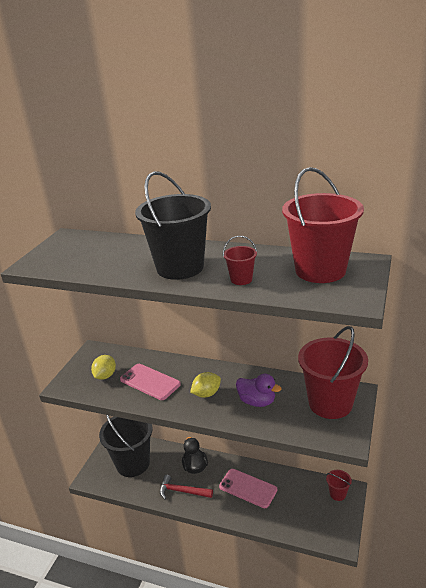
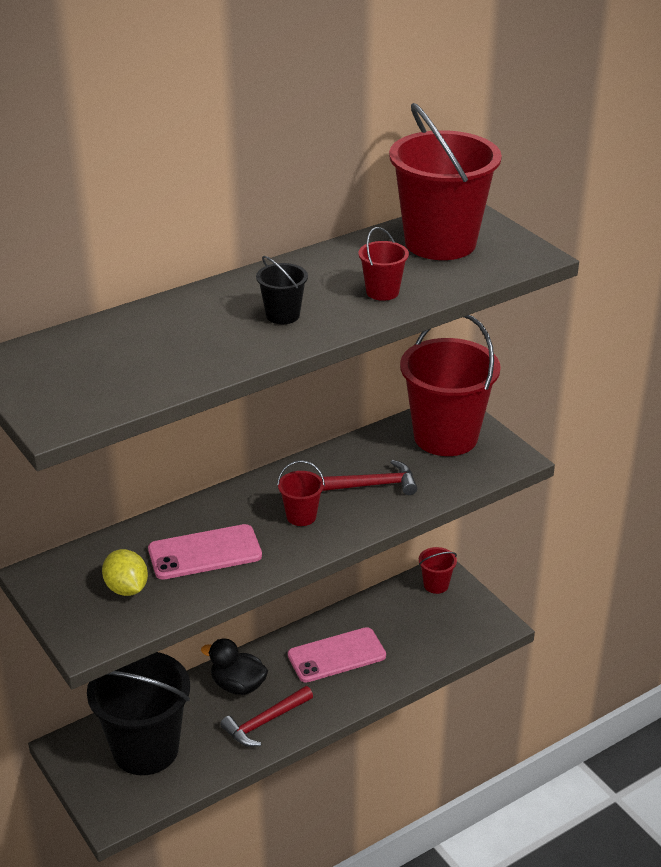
camera: 55 degrees left, 5 degrees up
(180, 267) = (282, 315): black bucket -> black bucket, size x0.43
(206, 394) = (301, 516): yellow lemon -> red bucket
(257, 401) = (371, 485): purple duck -> red hammer

